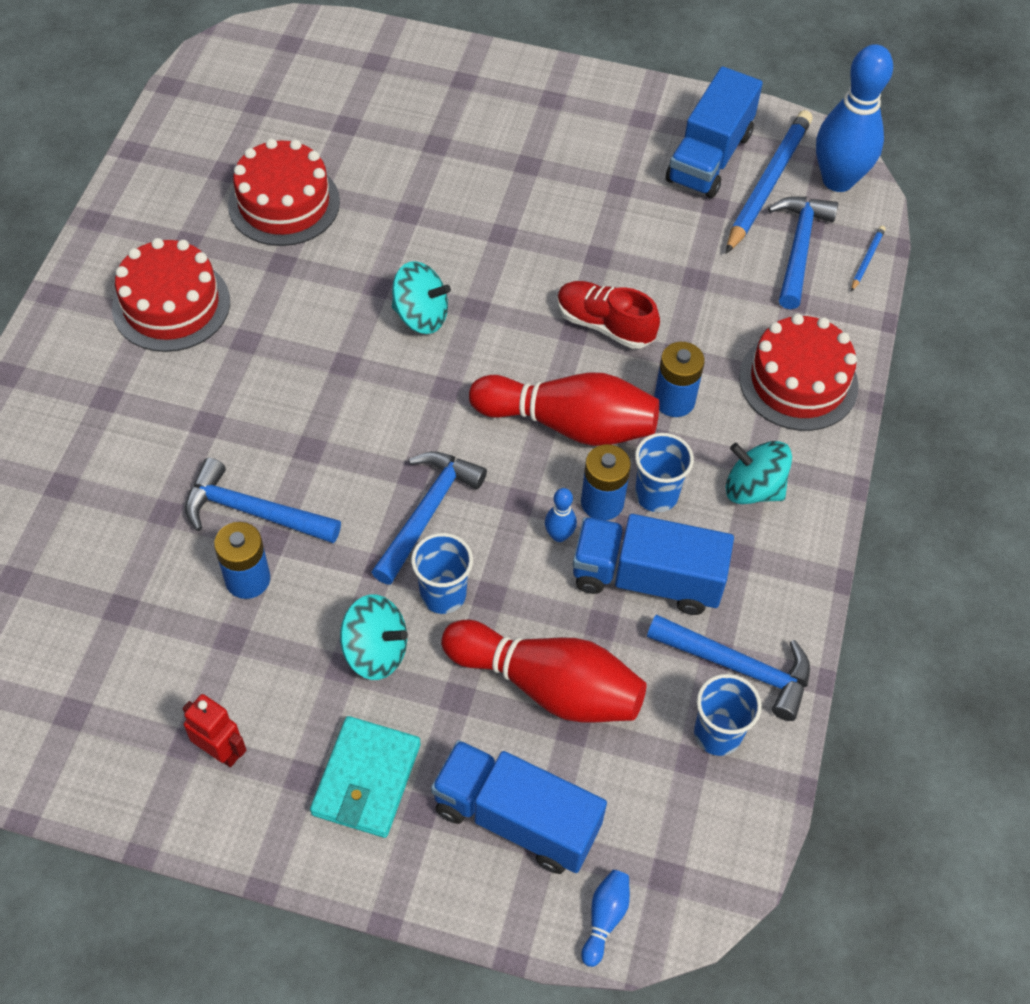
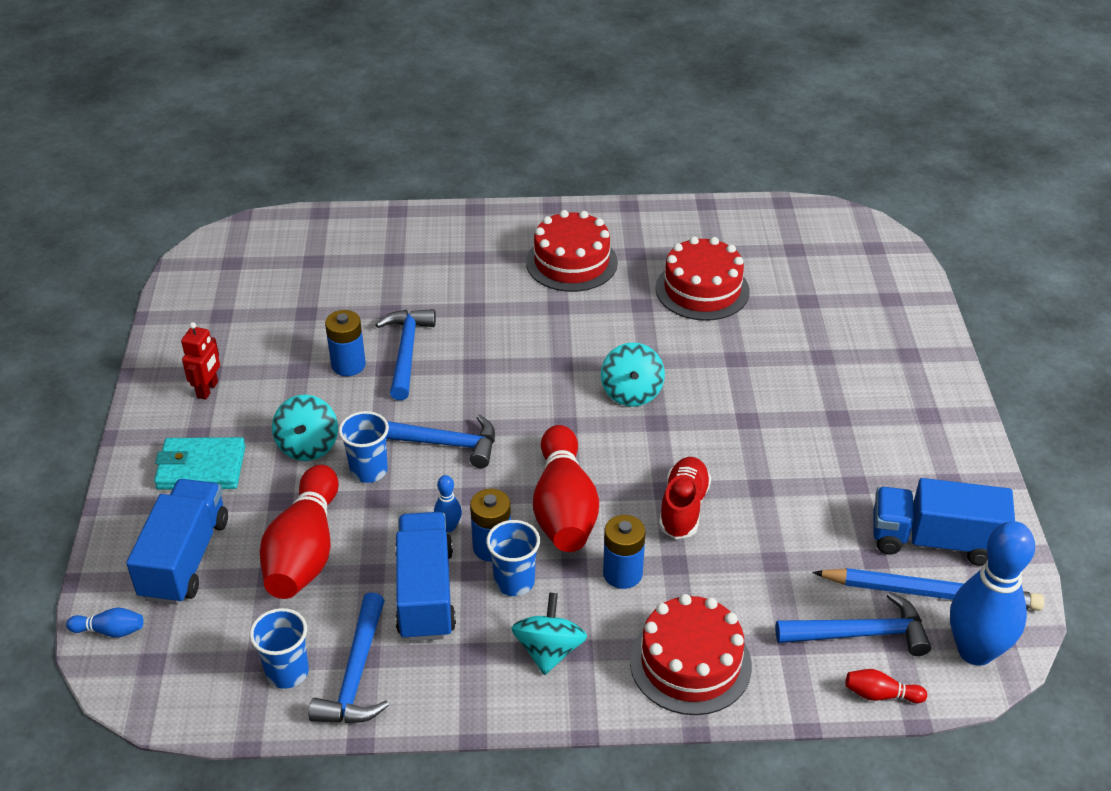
camera: 75 degrees right, 15 degrees down
(867, 259) = (880, 695): blue pencil -> red bowling pin

